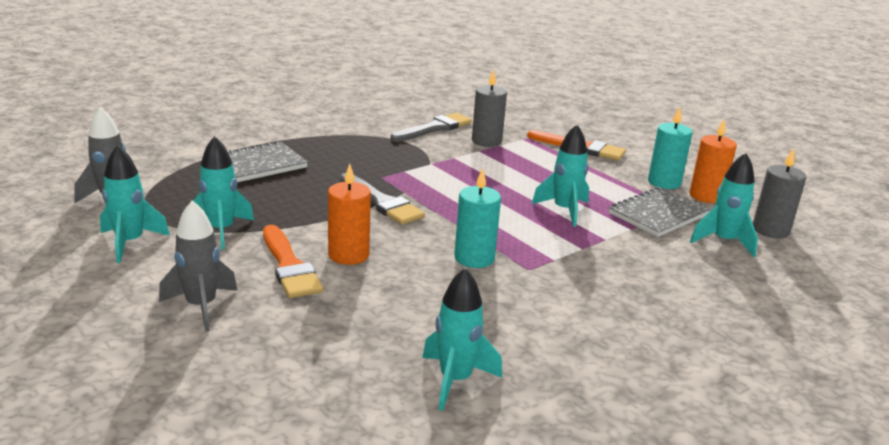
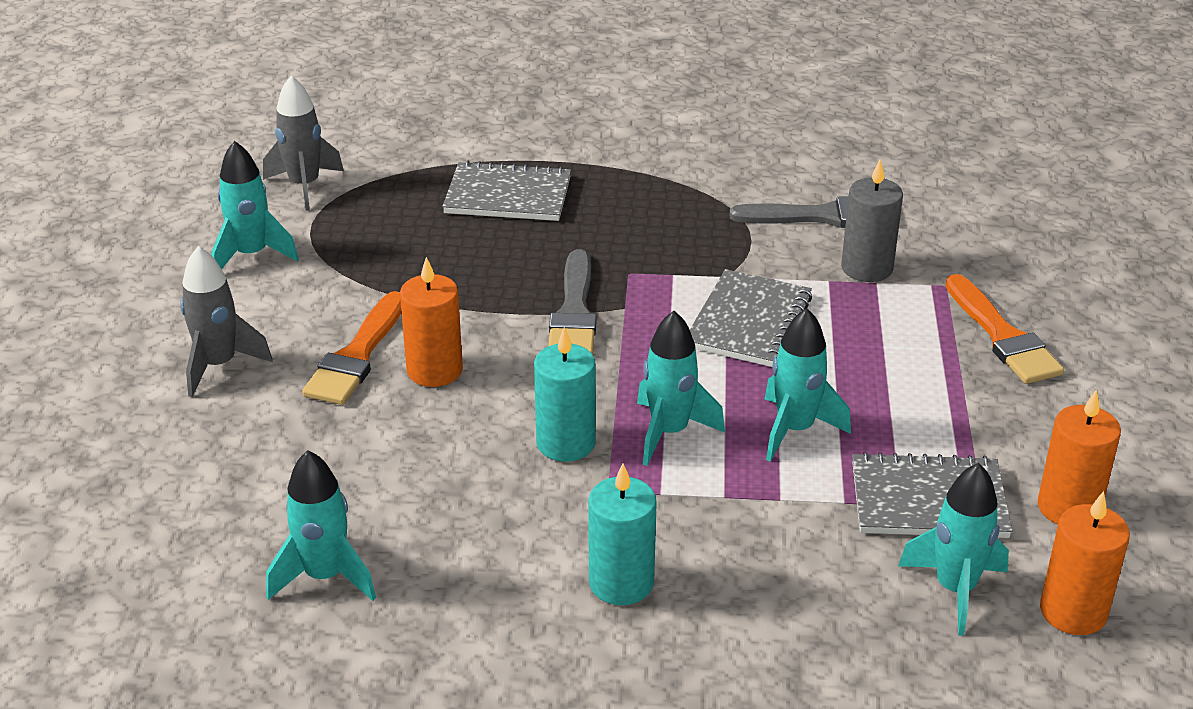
camera: 45 degrees right, 10 degrees up
(221, 230) = (351, 277): turquoise rocket -> turquoise rocket (669, 432)
(472, 177) = (749, 322): none -> grey notebook
(664, 182) = (1038, 454): turquoise candle -> turquoise candle (621, 583)
(770, 230) = (1073, 612): grey candle -> orange candle

